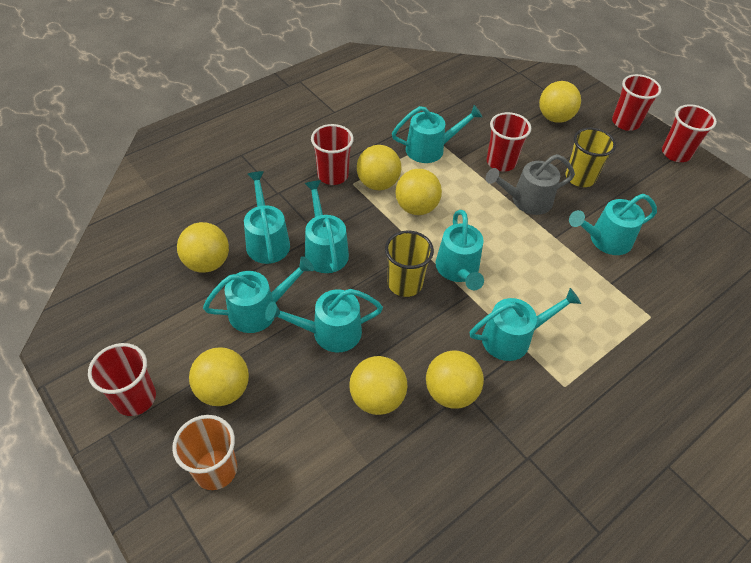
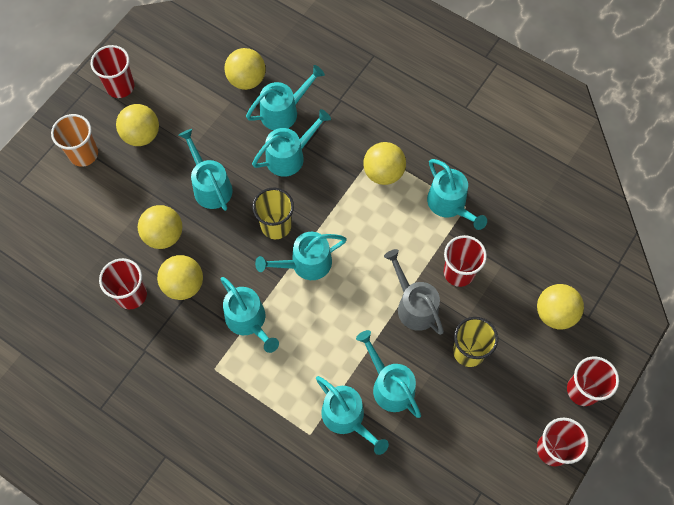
camera: 75 degrees right, 15 degrees up
(259, 310) = (214, 132): turquoise watering can -> turquoise watering can (347, 418)
(333, 175) = (378, 134): red cup -> red cup (131, 295)
(416, 207) = (366, 212): yellow ball -> none

